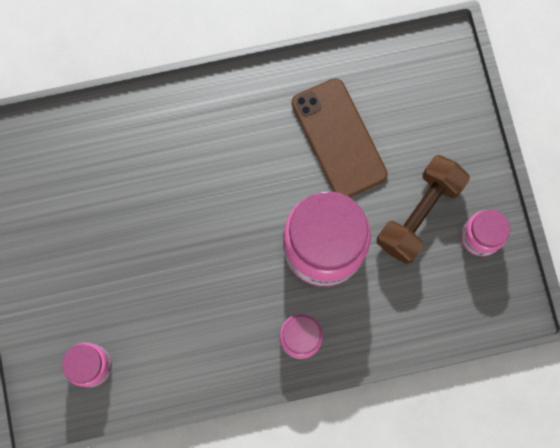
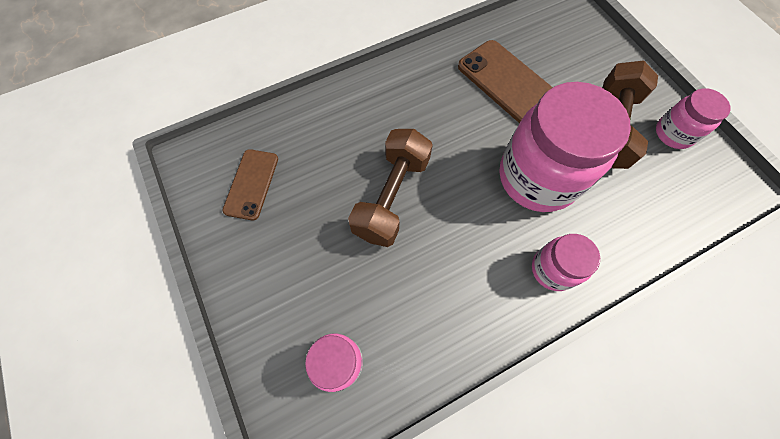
camera: 15 degrees left, 10 degrees down
(51, 183) = (251, 184): none -> brown phone
(178, 231) = (392, 197): none -> brown dumbbell

